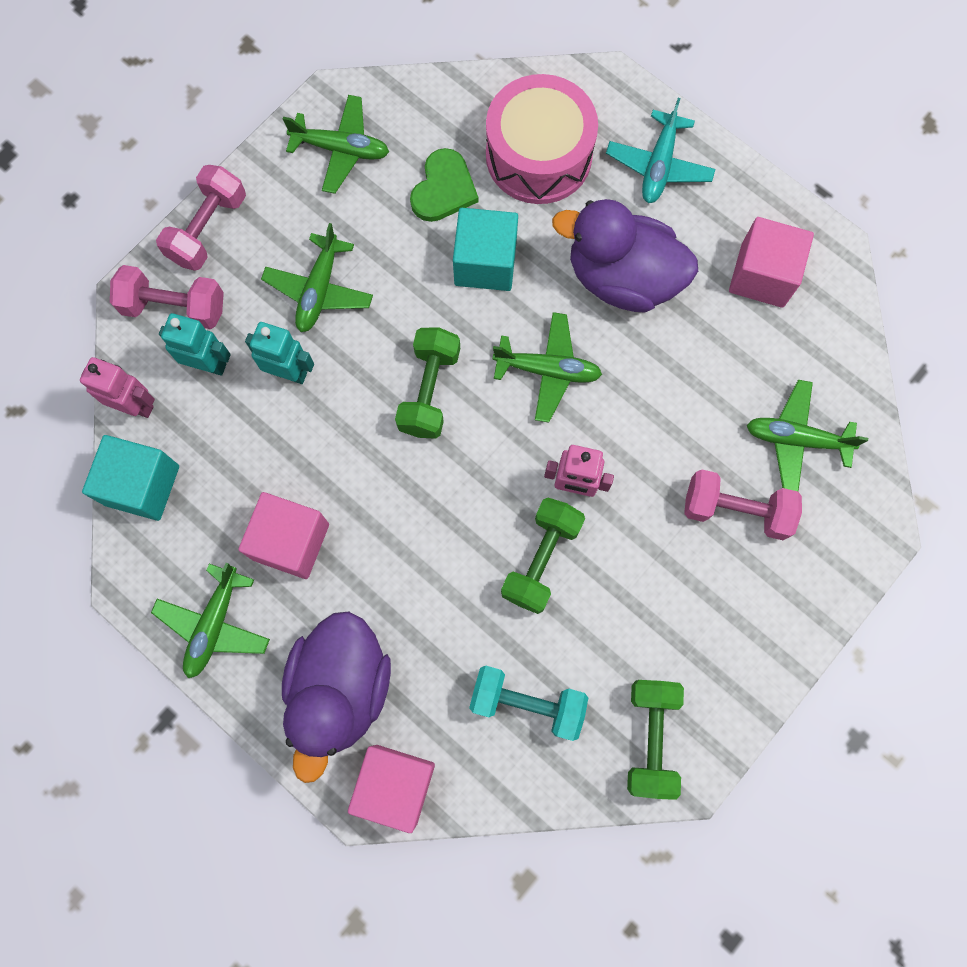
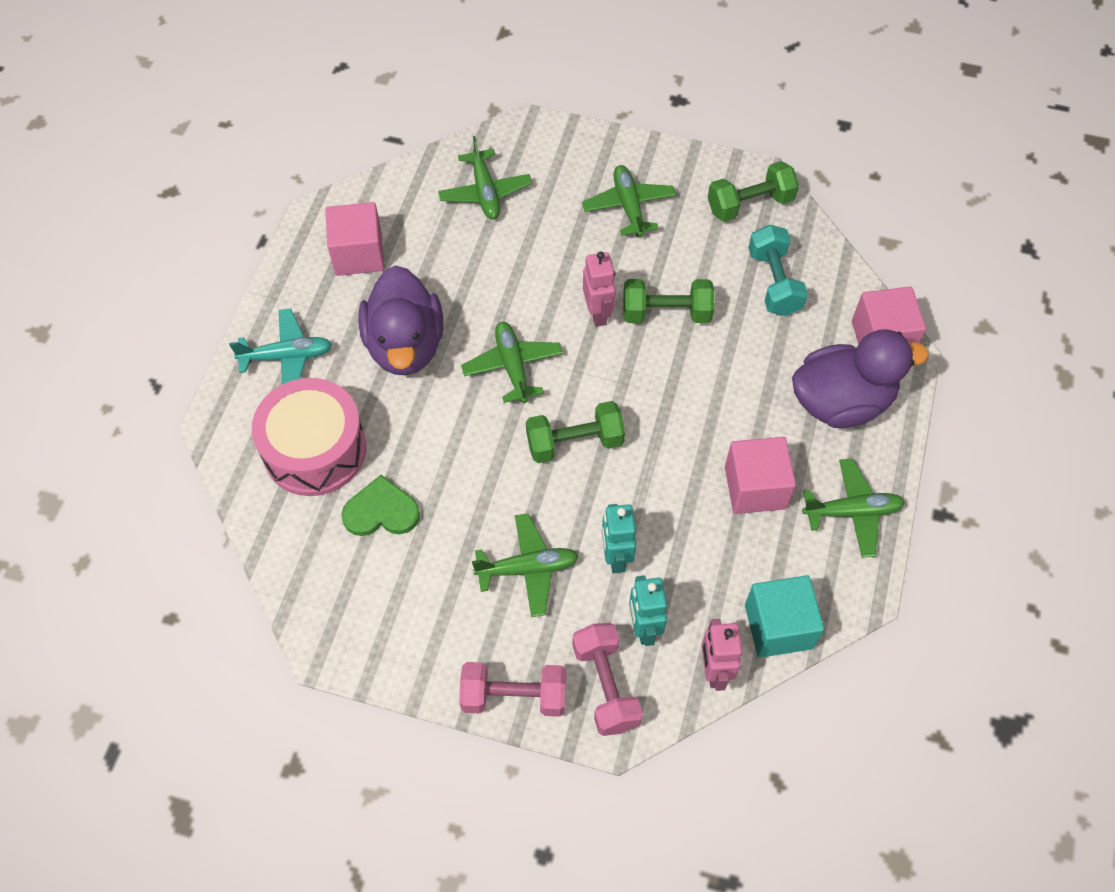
camera: 115 degrees left, 15 degrees down
(341, 149) = (377, 616): green plane -> green plane (629, 206)
(485, 263) = (438, 449): turquoise cube -> none
(736, 510) = (559, 210): pink dumbbell -> none

